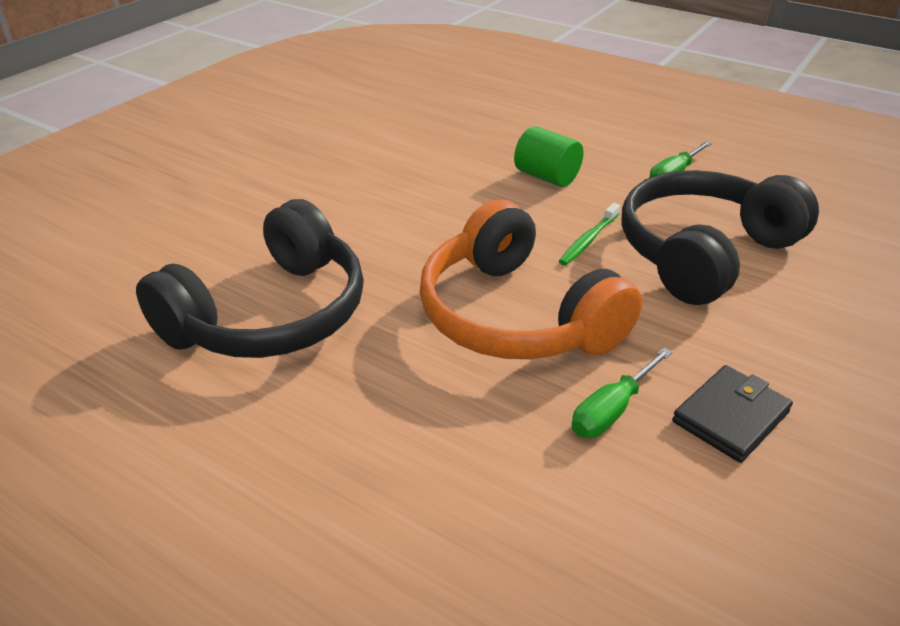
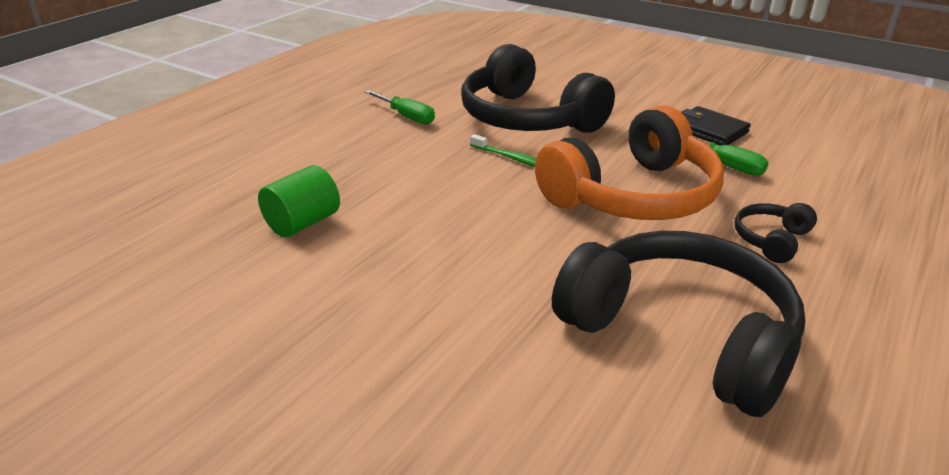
camera: 90 degrees left, 5 degrees down
(418, 411) = (771, 240): none -> black headphones
(546, 177) = (399, 172): green cylinder -> green cylinder (303, 223)

